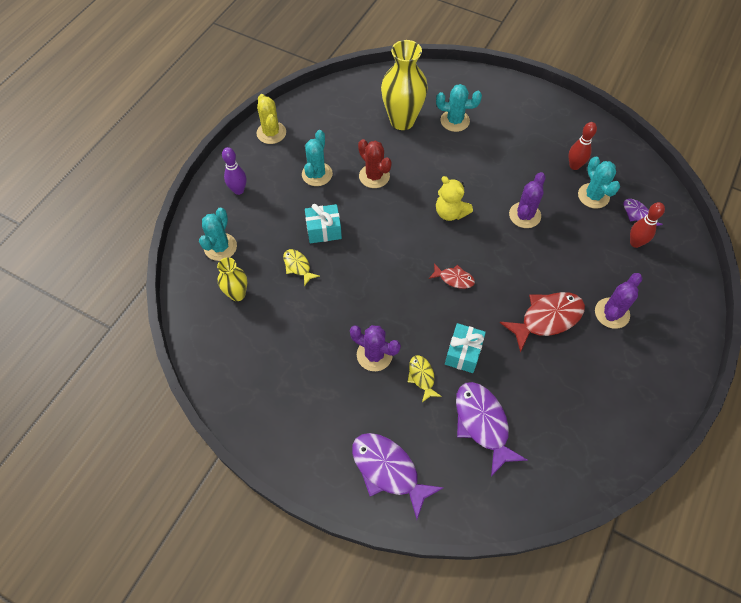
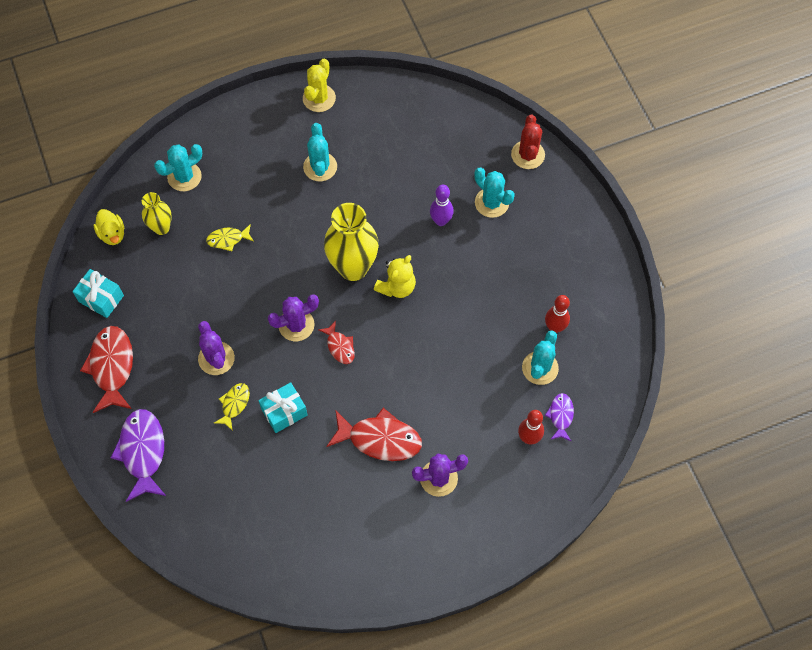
camera: 40 degrees right, 5 degrees up
(201, 326) = (112, 234): none -> yellow duck
(238, 190) = (243, 135): purple bowling pin -> purple bowling pin (441, 221)
(298, 266) = (228, 239): yellow fish -> yellow fish turned 105 degrees counterclockwise
(298, 425) = (112, 367): none -> red fish
(317, 174) = (320, 167): turquoise cactus -> turquoise cactus turned 60 degrees counterclockwise
(324, 230) = (277, 223): turquoise gift -> turquoise gift (101, 298)
(374, 176) = (366, 204): red cactus -> red cactus (528, 155)
(402, 121) = (444, 168): yellow vase -> yellow vase (353, 267)
(450, 212) = (396, 287): yellow teddy bear -> yellow teddy bear turned 135 degrees counterclockwise
(482, 423) = (243, 476): purple fish -> none
(524, 215) = (458, 338): purple cactus -> purple cactus (296, 325)

